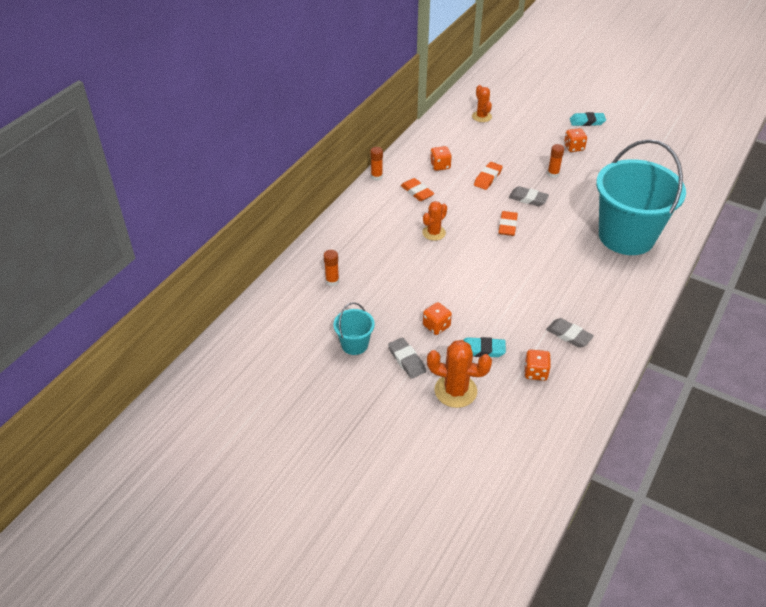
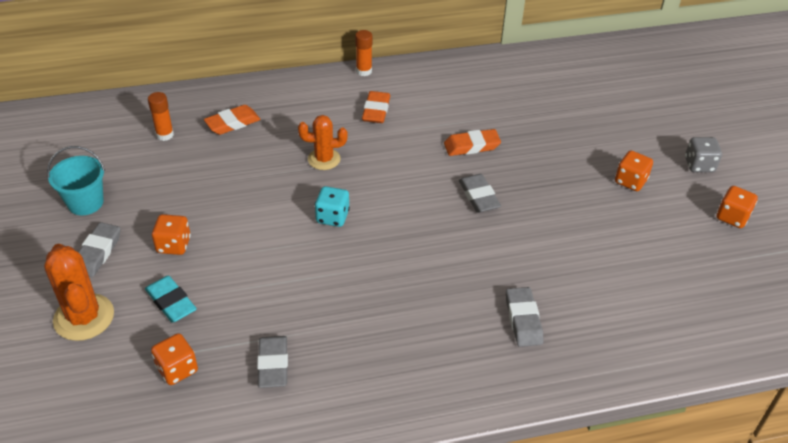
camera: 45 degrees right, 0 degrees up
(440, 166) = (443, 101): orange dice -> orange dice (732, 217)
(481, 116) = (574, 82): orange cactus -> none
(484, 255) = (332, 217): none -> turquoise dice
(507, 226) = (407, 207): orange eraser -> orange eraser (232, 123)
(553, 174) = (553, 191): orange glue stick -> none
(587, 122) = (699, 165): turquoise eraser -> grey dice
(626, 236) = (523, 320): turquoise bucket -> grey eraser

